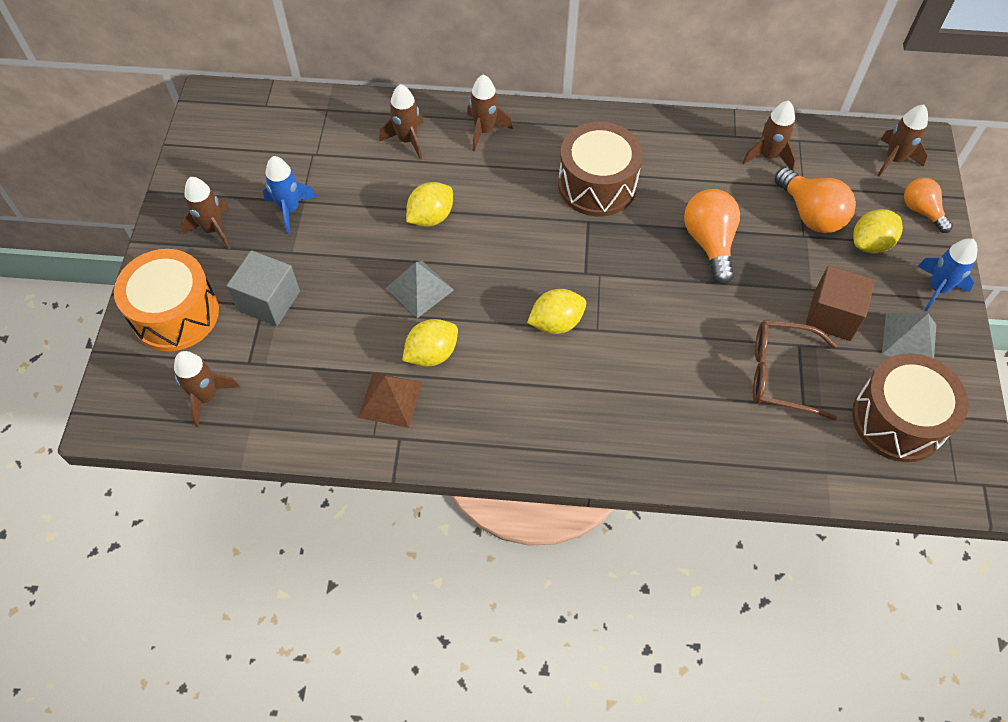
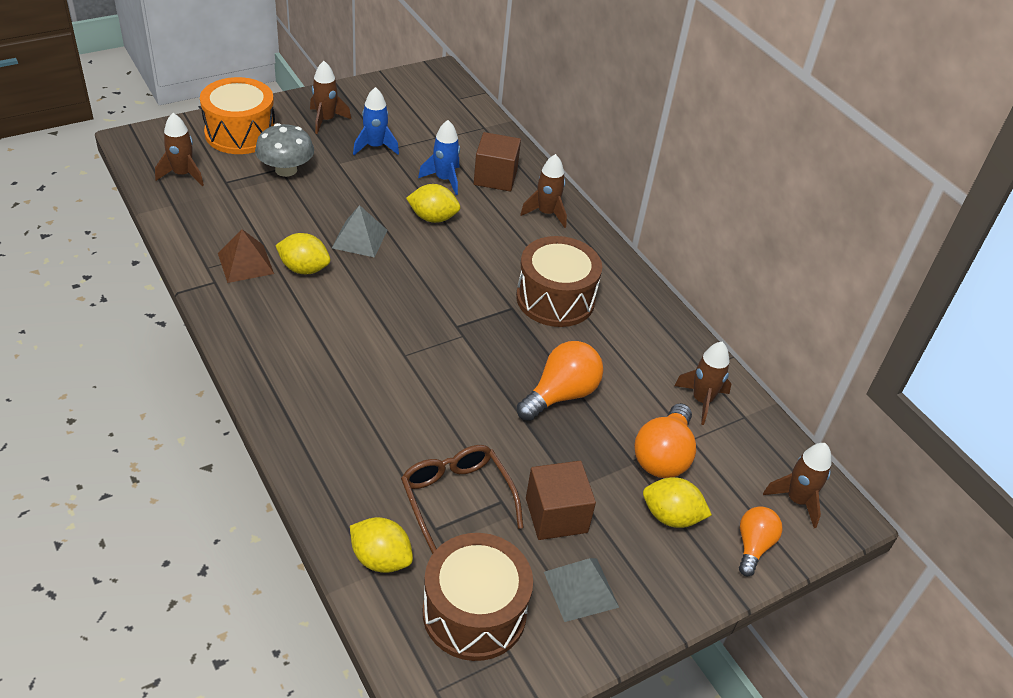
camera: 50 degrees right, 15 degrees down
(269, 301) = (286, 170): grey cube -> grey mushroom
(407, 140) = (495, 177): brown rocket -> brown cube
(556, 323) = (390, 327): yellow lemon -> yellow lemon (381, 559)
(937, 289) = (665, 593): blue rocket -> blue rocket (444, 179)

